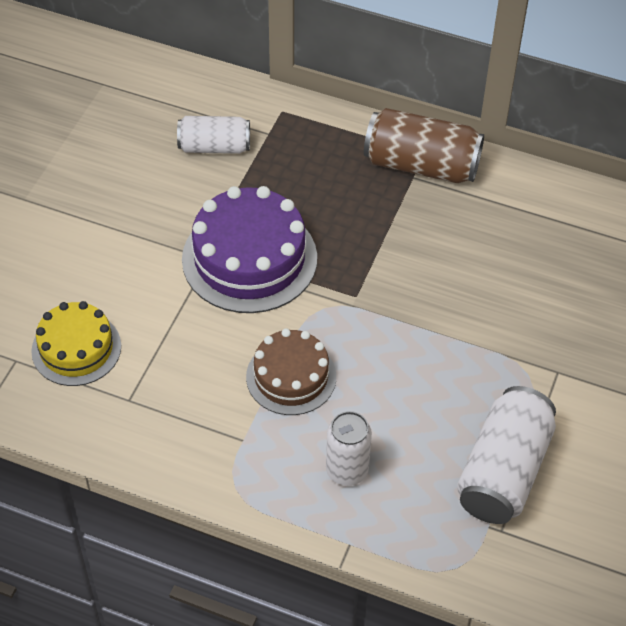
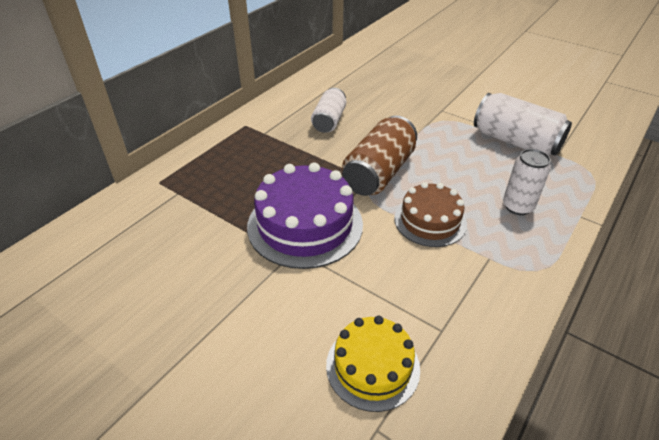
camera: 75 degrees left, 10 degrees down
(214, 147) = (171, 226): white can -> white can (329, 121)
(421, 165) = (255, 128): brown can -> brown can (379, 173)

